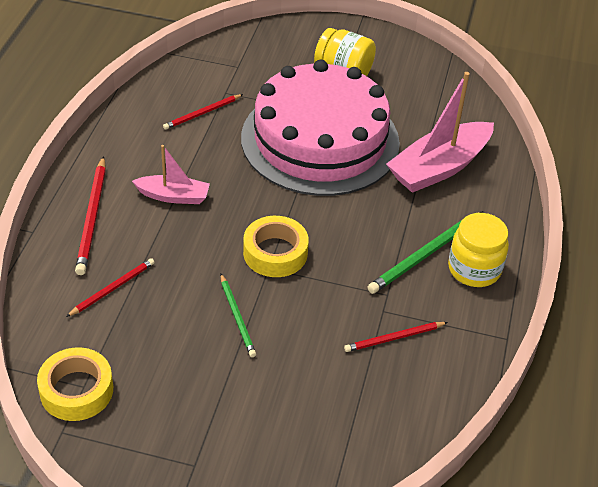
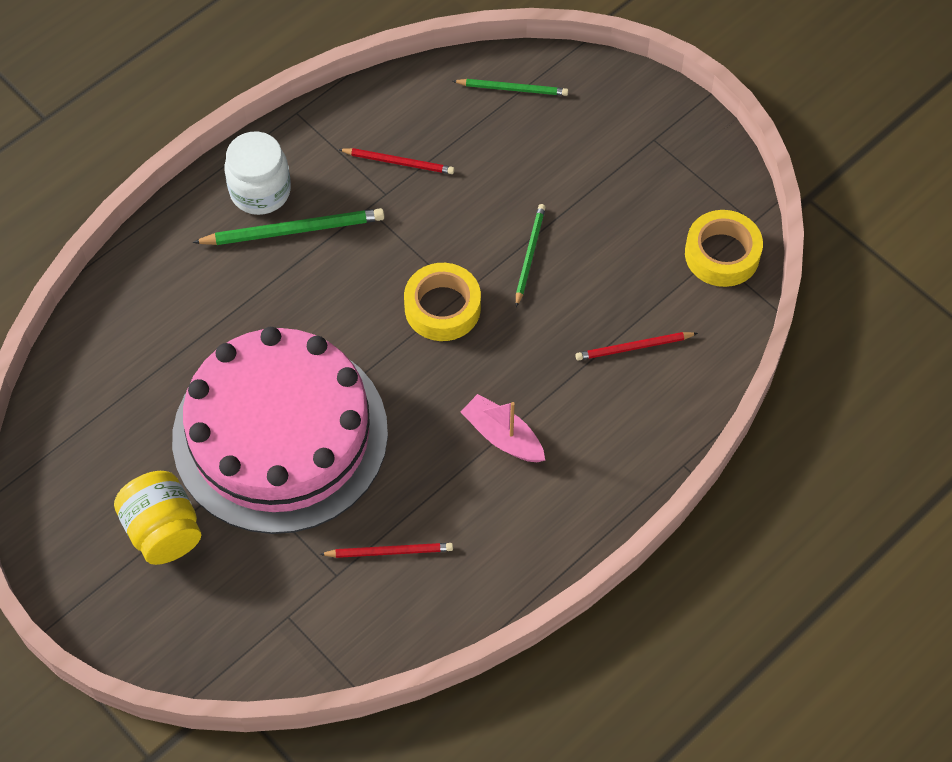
camera: 145 degrees left, 15 degrees up
(92, 218) = (609, 451): red pencil -> none
(353, 448) = (513, 89): none -> green pencil
(439, 168) = (181, 326): pink boat -> none
(474, 269) = (260, 191): yellow jar -> white jar

